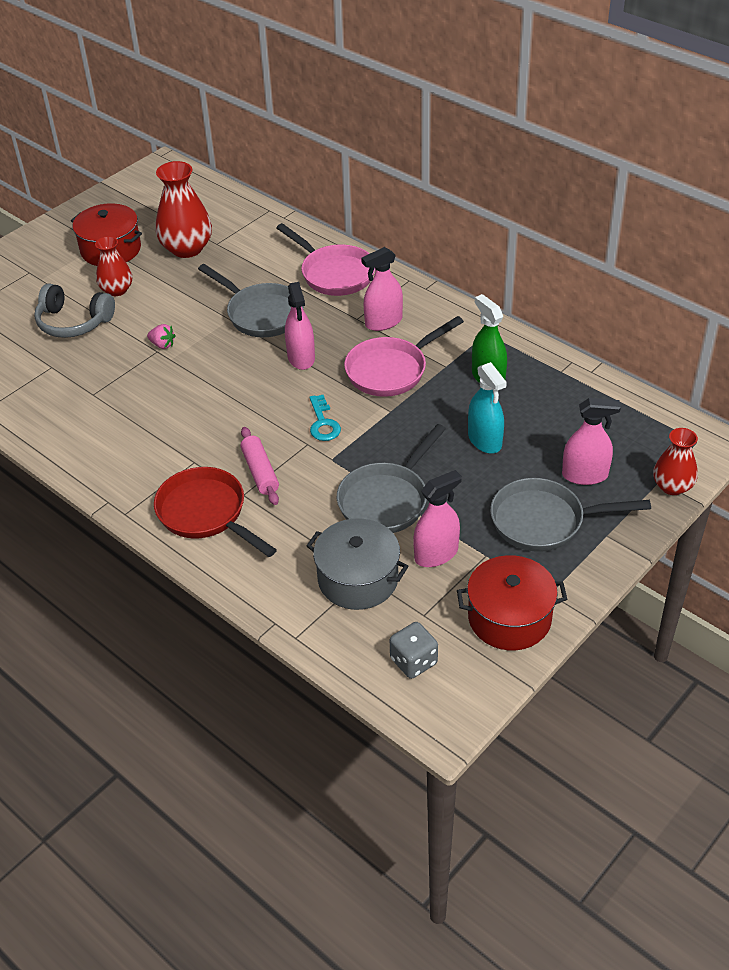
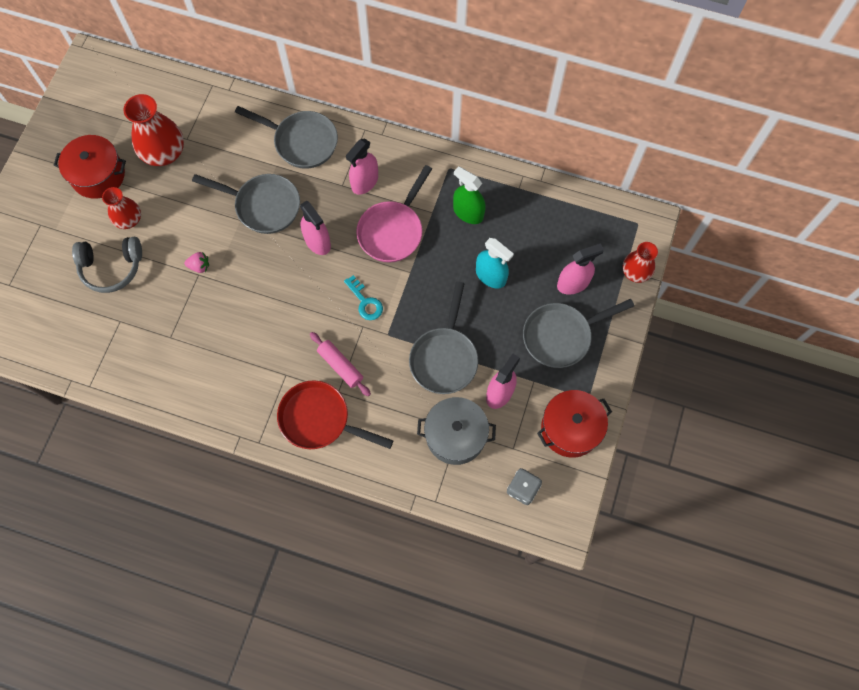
camera: 25 degrees left, 25 degrees up
(334, 273) = (301, 142): pink pan -> grey pan

